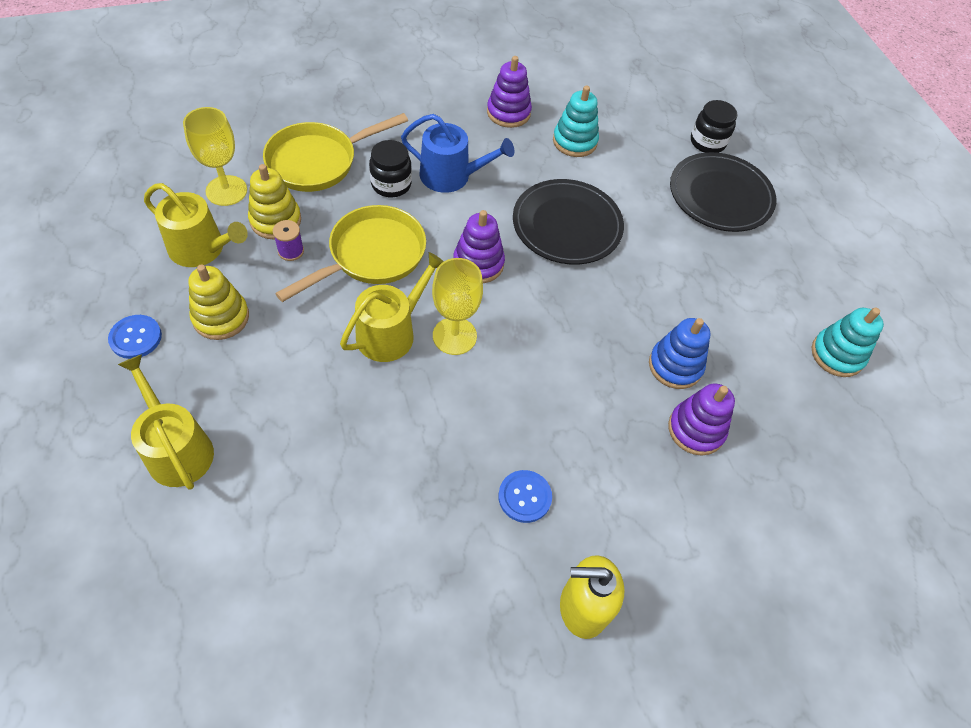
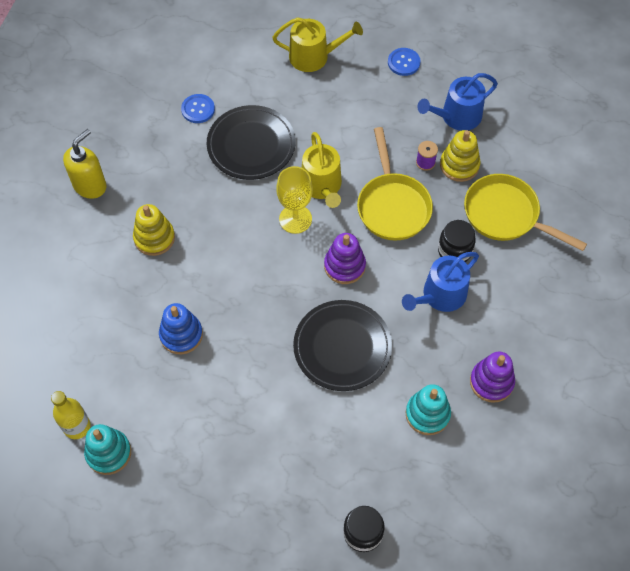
camera: 130 degrees right, 5 degrees up
(202, 249) = (457, 116): yellow watering can -> blue watering can
(221, 317) = (392, 106): yellow stacking toy -> yellow stacking toy (154, 238)
(226, 191) = (505, 149): yellow goblet -> none
(318, 161) = (506, 215): yellow pan -> yellow pan turned 60 degrees counterclockwise
(524, 497) = (166, 195): blue button -> blue button (198, 109)
(696, 429) = (132, 313): purple stacking toy -> none
(720, 195) = (298, 492): black plate -> black plate (251, 145)
(845, 400) = (77, 426): none -> yellow bottle

